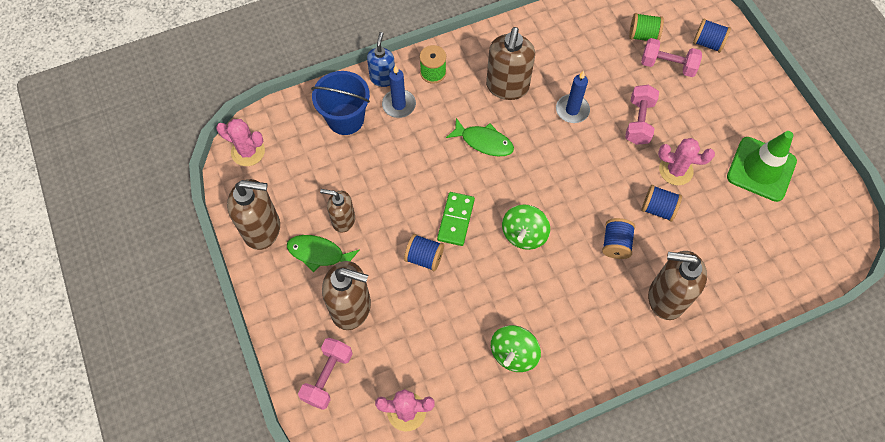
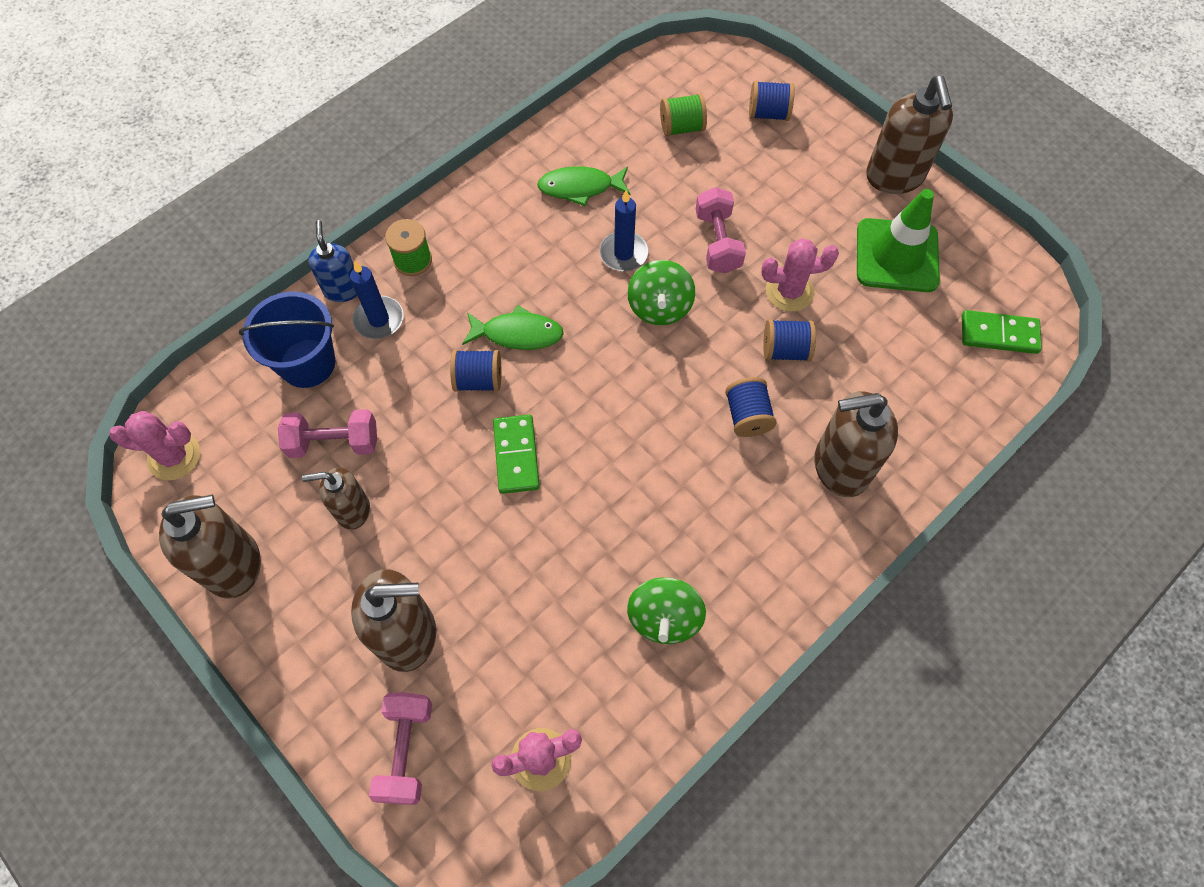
camera: 20 degrees left, 0 degrees up
(319, 253) = (332, 571): green fish -> green fish (580, 187)
(424, 257) = (490, 524): blue spool -> blue spool (478, 380)
(507, 87) = (524, 249): brown soap dispenser -> brown soap dispenser (894, 177)
(524, 234) = (619, 444): green spinning top -> green spinning top (659, 307)
(667, 65) = (727, 157): pink dumbbell -> pink dumbbell (334, 443)
(813, 245) = (999, 334): none -> green domino

